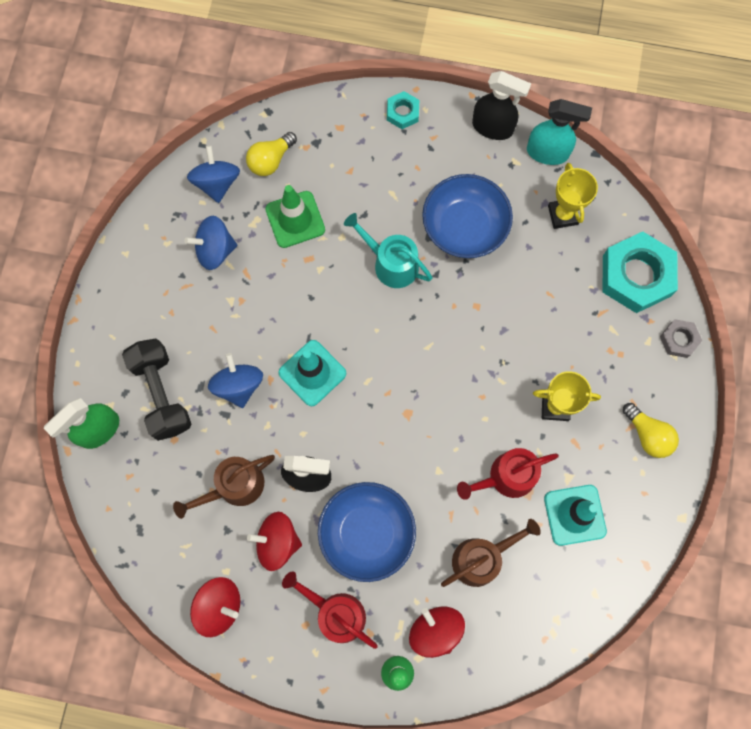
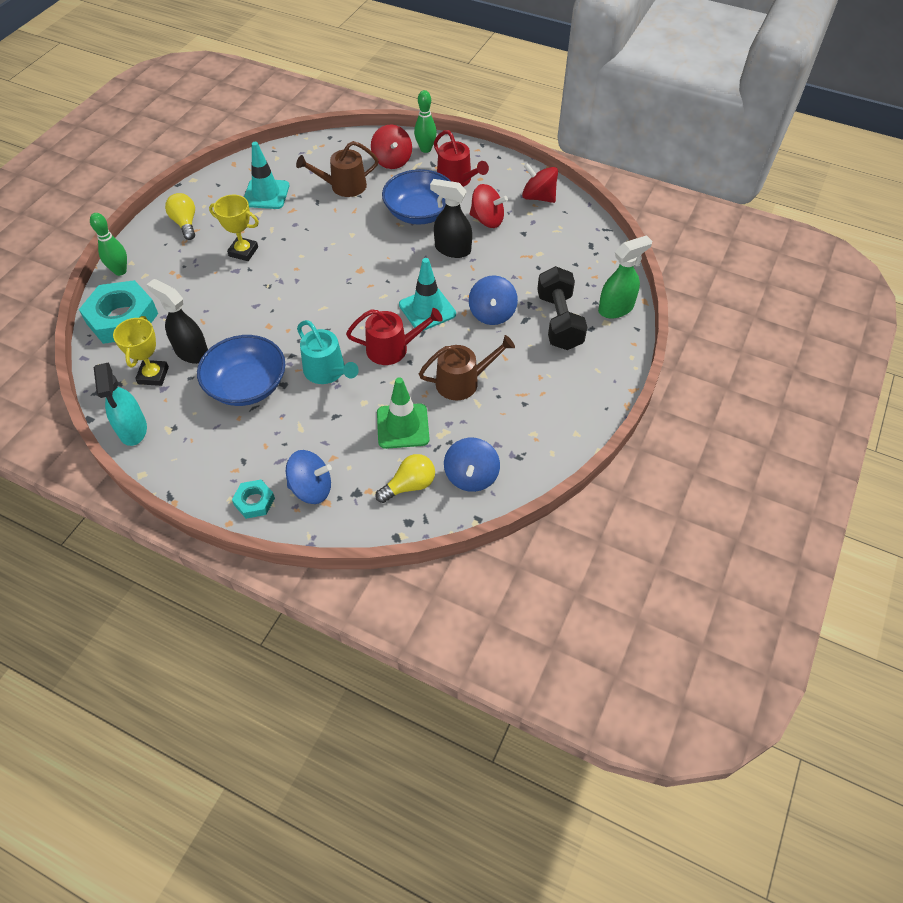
camera: 165 degrees left, 20 degrees down
(215, 250) = (488, 417): blue spinning top -> blue spinning top (311, 488)
(234, 486) = (511, 255): brown watering can -> brown watering can (462, 382)
(493, 127) = (171, 465): black spray bottle -> black spray bottle (191, 352)
(506, 477) = (303, 221): red watering can -> red watering can (392, 348)
(548, 153) = (133, 430): turquoise spray bottle -> turquoise spray bottle turned 135 degrees counterclockwise
(679, 340) = (120, 271): grey nut -> green bowling pin

